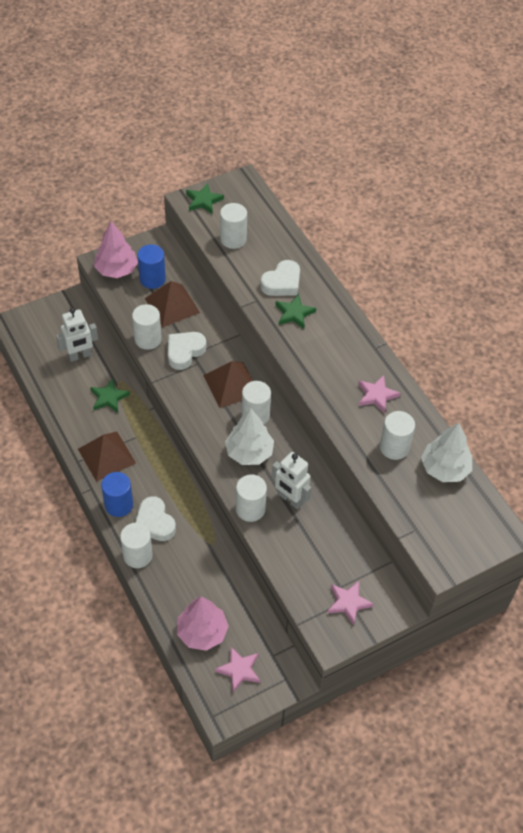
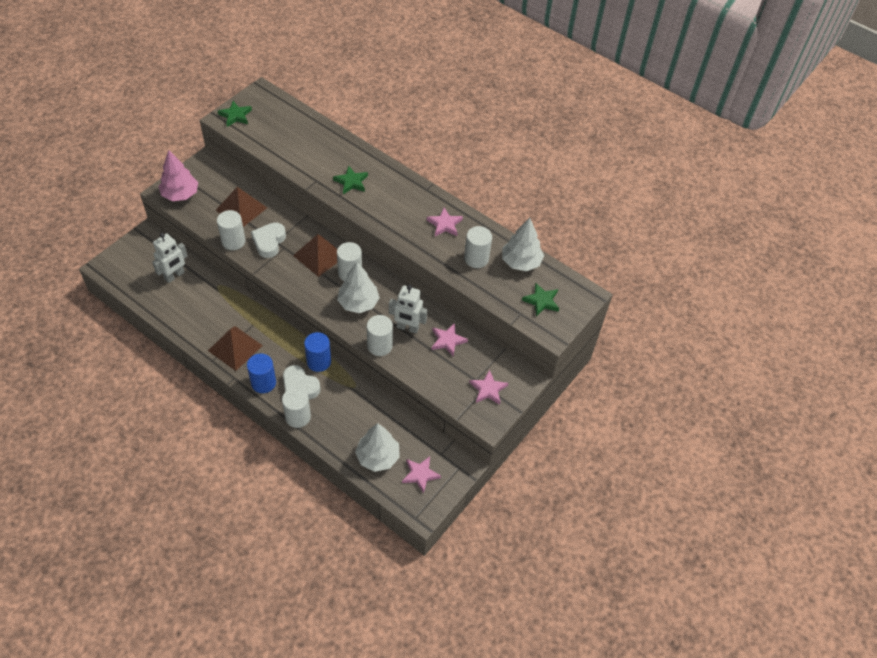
camera: 25 degrees left, 0 degrees up
(109, 397) = (215, 301): green star -> green star (541, 301)
(152, 279) = (215, 193): blue cylinder -> blue cylinder (319, 361)
(202, 632) = (378, 457): pink tree -> white tree
(233, 239) = (274, 139): white cylinder -> none
(282, 283) = (330, 161): white heart -> none
(328, 530) = (447, 341): none -> pink star

